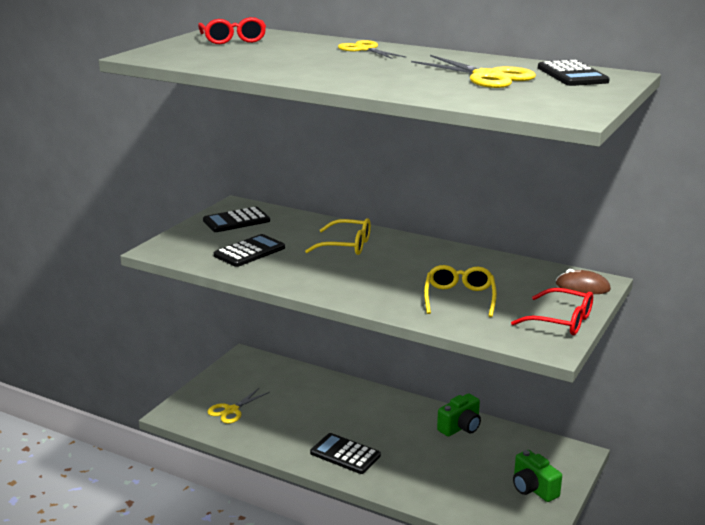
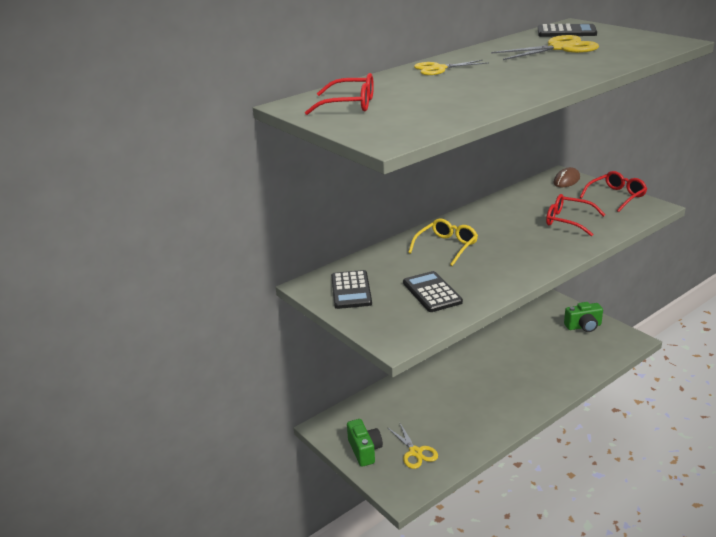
camera: 65 degrees left, 5 degrees up
(345, 454) = (512, 399): black calculator -> none
(459, 298) = (568, 221): yellow glasses -> red glasses
(460, 427) = (498, 336): green camera -> green camera (364, 450)

